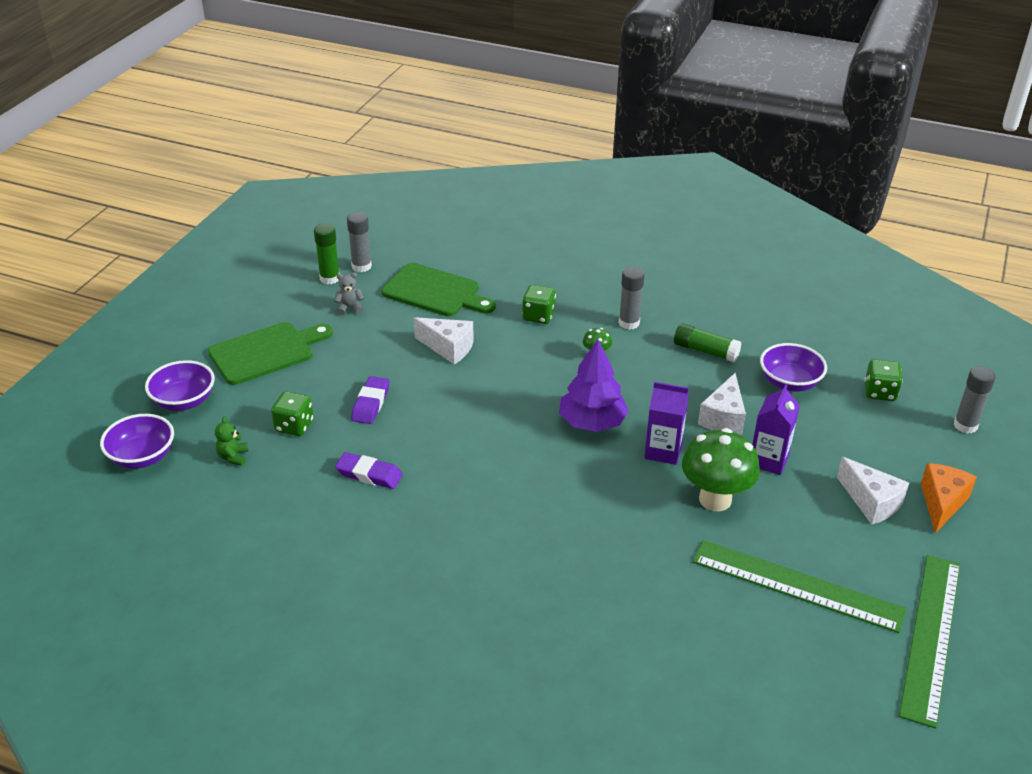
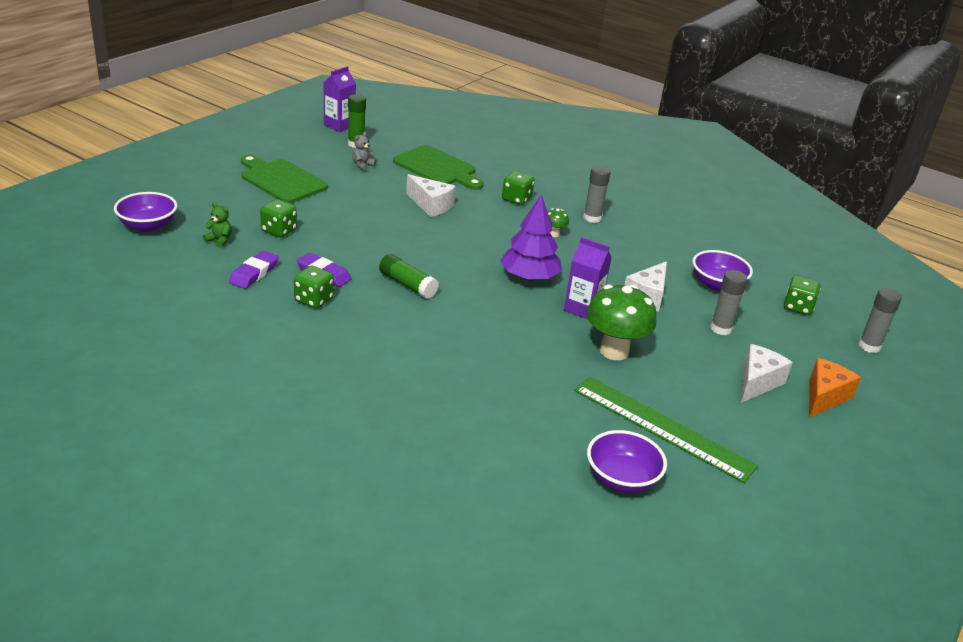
camera: 10 degrees right, 5 degrees down
(184, 401) = (200, 198): purple bowl -> purple bowl (621, 479)
(233, 457) = (219, 240): green teddy bear -> green teddy bear turned 105 degrees clockwise
(266, 352) = (281, 180): green cutting board -> green cutting board turned 120 degrees counterclockwise
(350, 308) = (362, 165): grey teddy bear -> grey teddy bear turned 60 degrees counterclockwise
(361, 266) = (385, 141): grey glue stick -> grey glue stick (721, 329)
(370, 403) = (348, 228): purple eraser -> purple eraser (254, 273)
(373, 514) = (313, 300): none -> green dice
(705, 351) = (651, 249): green glue stick -> green glue stick (407, 285)
(768, 460) = (675, 334): purple carton -> purple carton (339, 125)
(871, 502) = (757, 382): white cheese -> white cheese turned 120 degrees counterclockwise
(931, 636) = (773, 492): green ruler -> none

